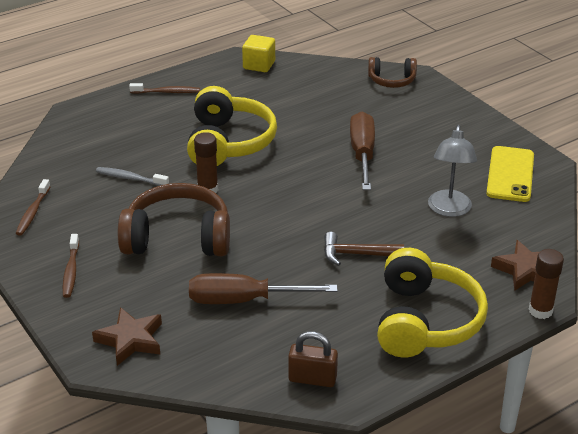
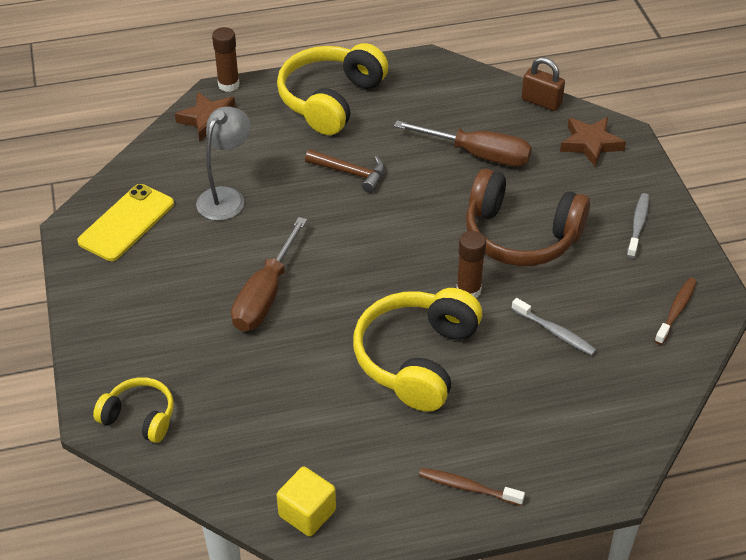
camera: 160 degrees left, 10 degrees up
(71, 271) = (638, 225): brown toothbrush -> grey toothbrush
(312, 379) = (449, 79): brown padlock -> brown padlock (541, 102)
(391, 80) = (139, 417): brown headphones -> yellow headphones

